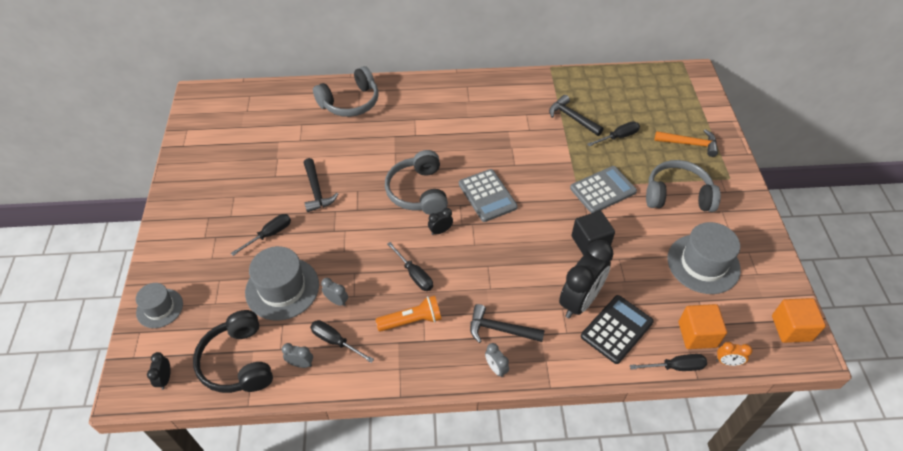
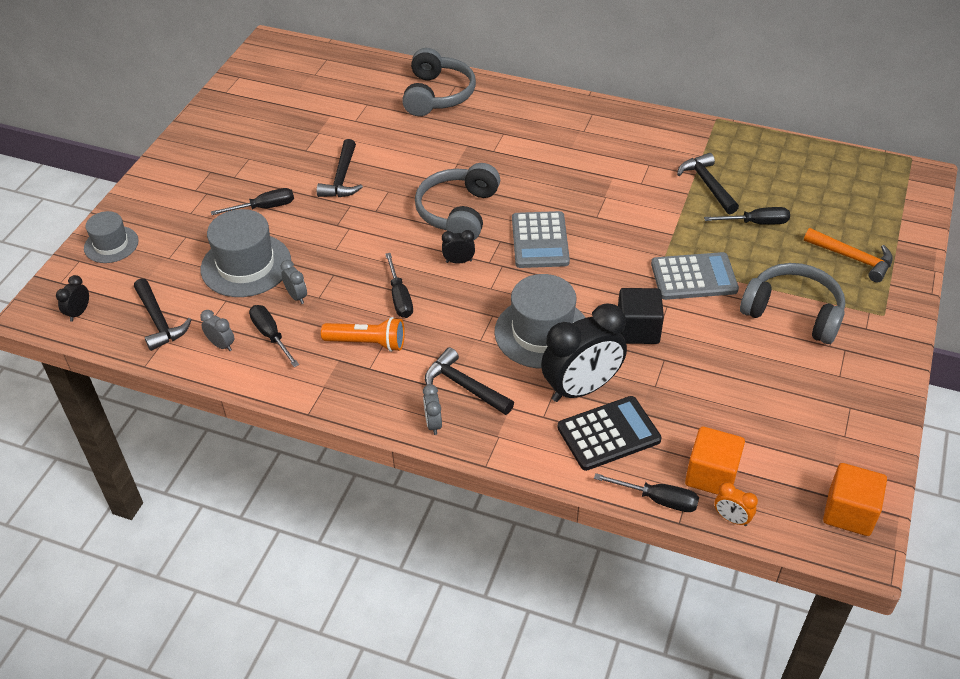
camera: 25 degrees right, 5 degrees down
(238, 362) = (159, 321): black headphones -> black hammer
(350, 102) = (437, 95): grey headphones -> grey headphones turned 75 degrees counterclockwise
(703, 264) = (775, 400): grey hat -> grey hat (542, 332)

